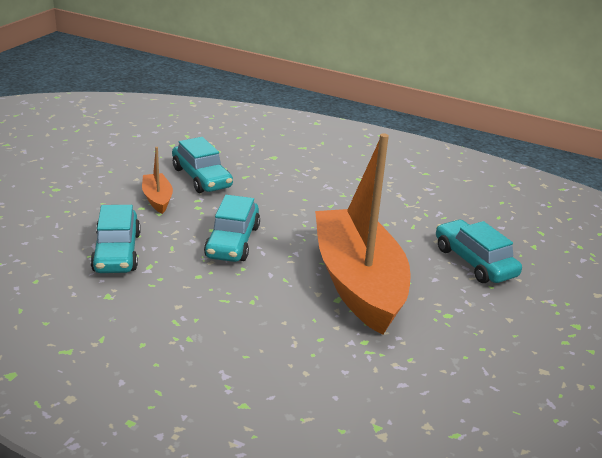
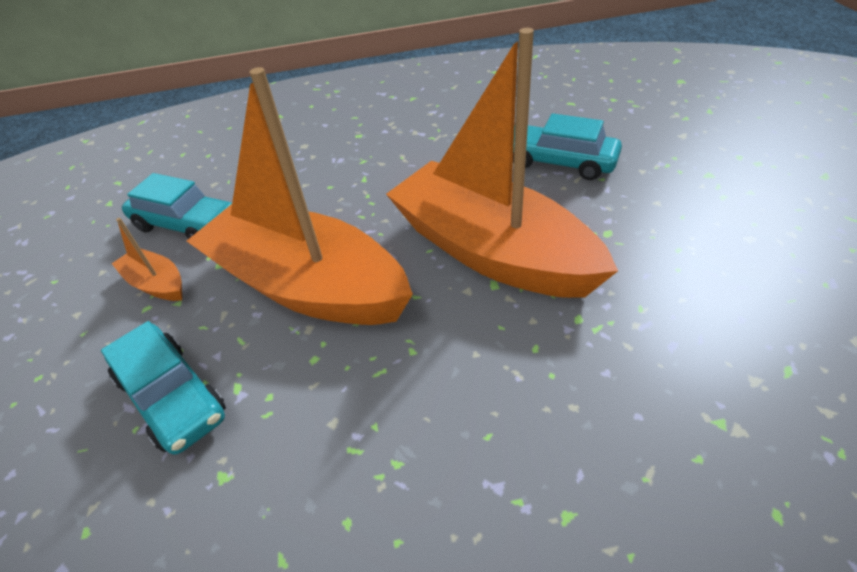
camera: 30 degrees left, 15 degrees up
(232, 242) = (307, 285): turquoise car -> orange boat

